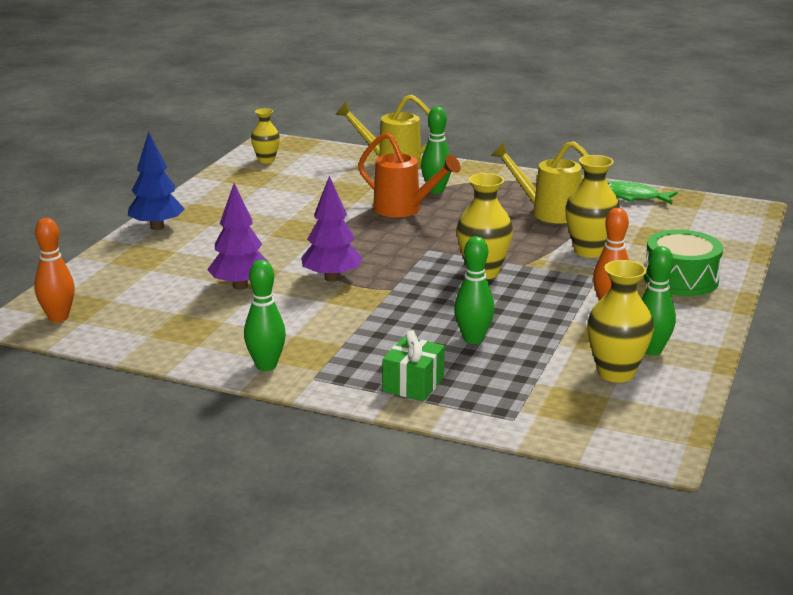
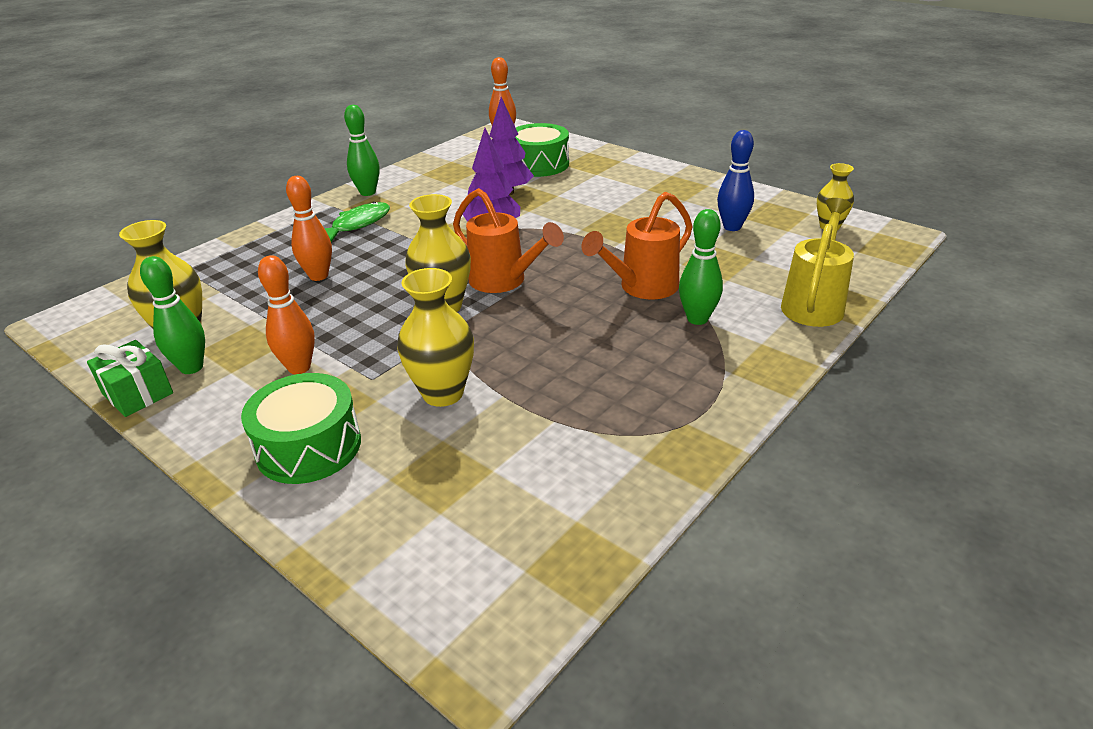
camera: 110 degrees right, 10 degrees up
(153, 282) = (539, 164): none -> green drum
(157, 227) = (653, 169): blue tree -> none
(281, 189) = (732, 227): none -> blue bowling pin
(413, 384) = (280, 239): green gift -> green gift (137, 393)
(427, 257) = (504, 281): none -> orange watering can
(473, 339) = (318, 276): green bowling pin -> orange bowling pin
(548, 212) = (584, 392): yellow watering can -> none
(632, 197) = (608, 498): green fish -> green fish (358, 224)

